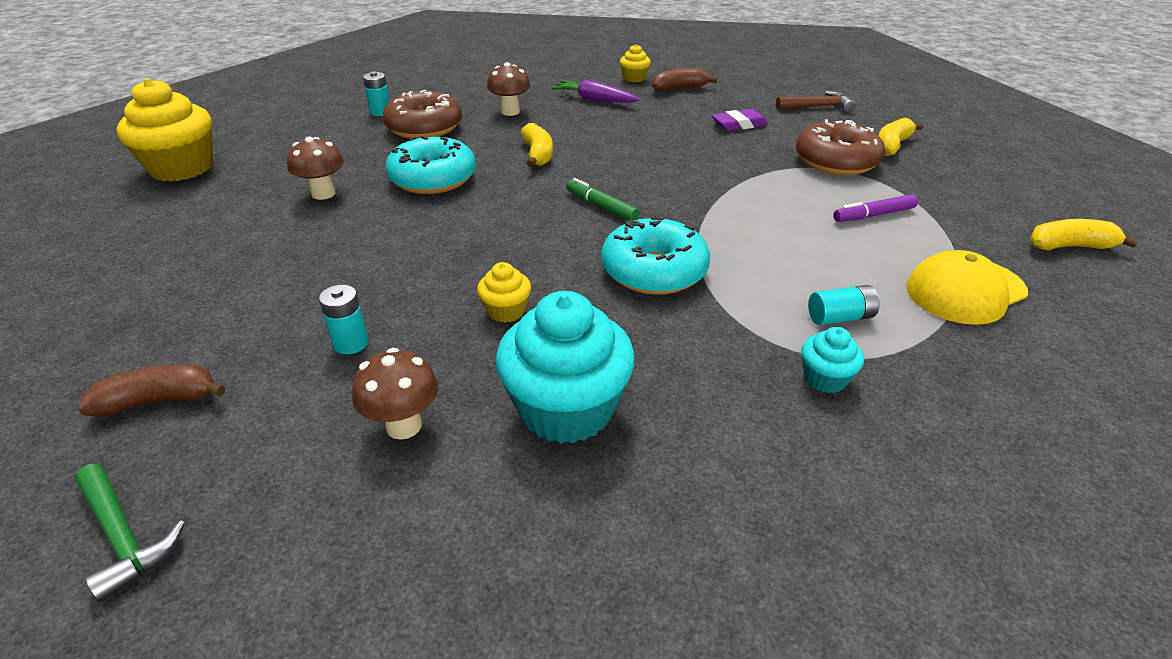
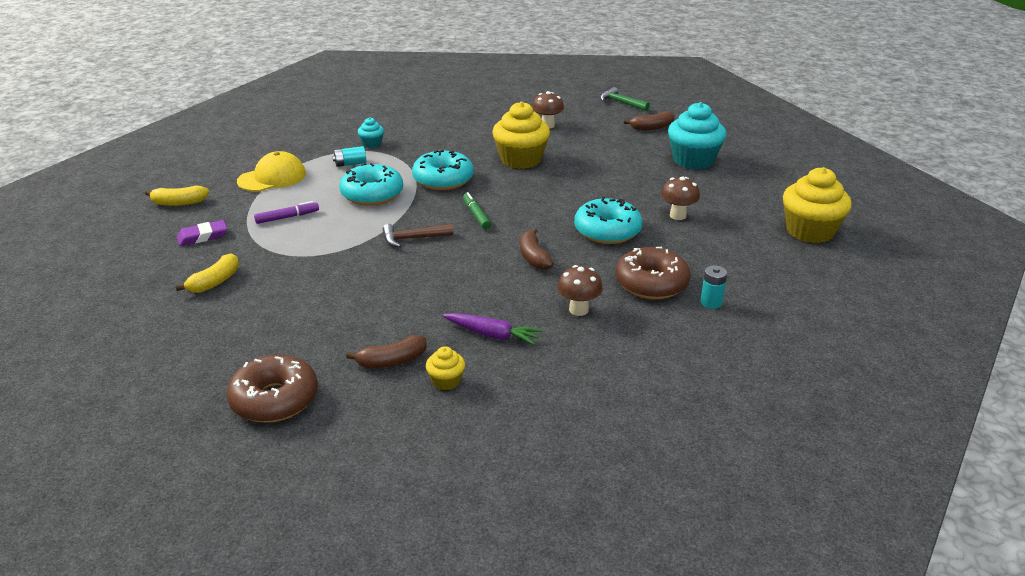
camera: 175 degrees right, 5 degrees down
(351, 343) = (589, 146): turquoise battery -> none
(506, 311) = (521, 160): yellow cupcake -> yellow cupcake, size x2.10
(538, 154) = (533, 257): yellow banana -> brown banana
(566, 409) = (484, 132): turquoise cupcake -> turquoise cupcake (693, 160)
(601, 206) = (476, 215): green marker -> green marker turned 150 degrees counterclockwise
(739, 124) = (344, 303): purple eraser -> purple eraser (202, 236)
(766, 247) = (372, 194): none -> turquoise donut
(817, 107) = (246, 335): brown hammer -> brown hammer (413, 238)
(836, 161) = (279, 262): brown donut -> brown donut (275, 399)

